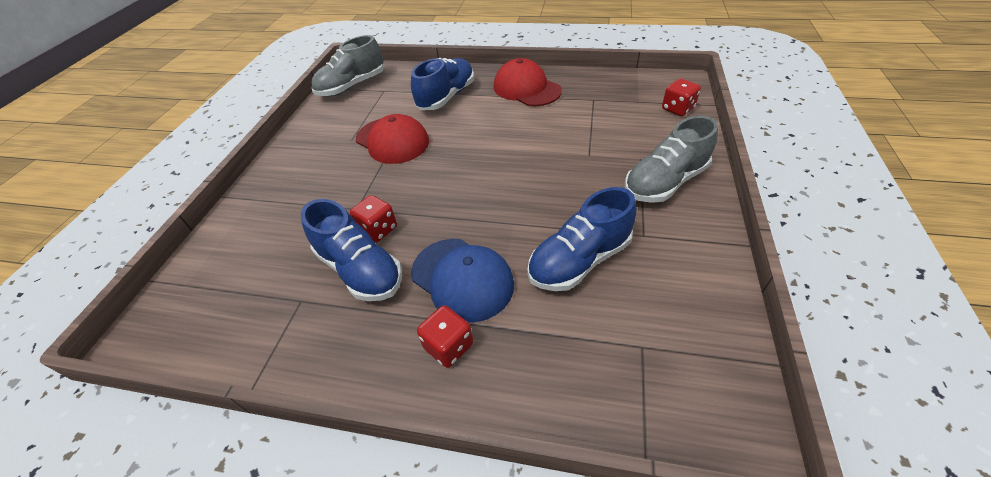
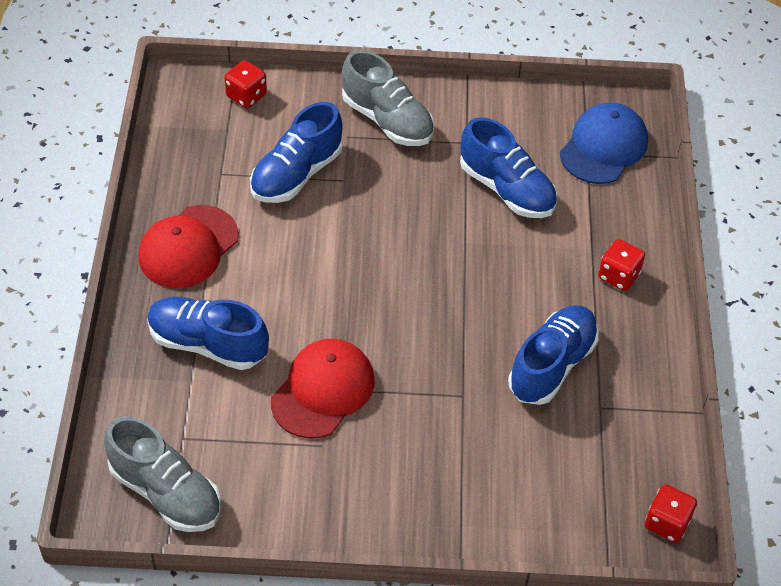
camera: 105 degrees left, 5 degrees up
(378, 230) = (494, 364): red dice -> red dice (667, 523)
(462, 278) = (545, 276): blue cap -> blue cap (603, 147)
(594, 132) = (296, 174): none -> blue shoe

